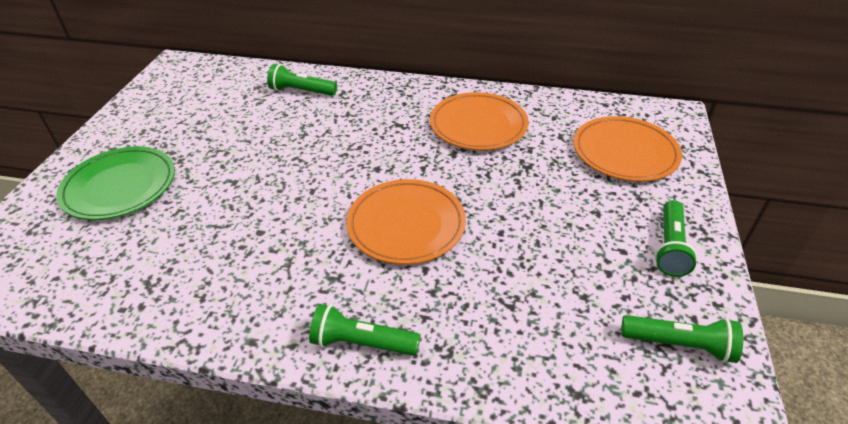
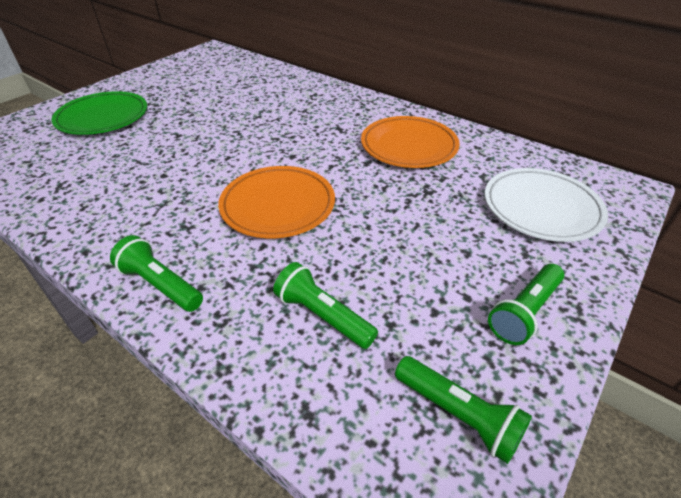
camera: 25 degrees right, 0 degrees up
(301, 91) = (283, 86): green flashlight -> green flashlight (322, 316)
(625, 153) = (541, 208): orange plate -> white plate

